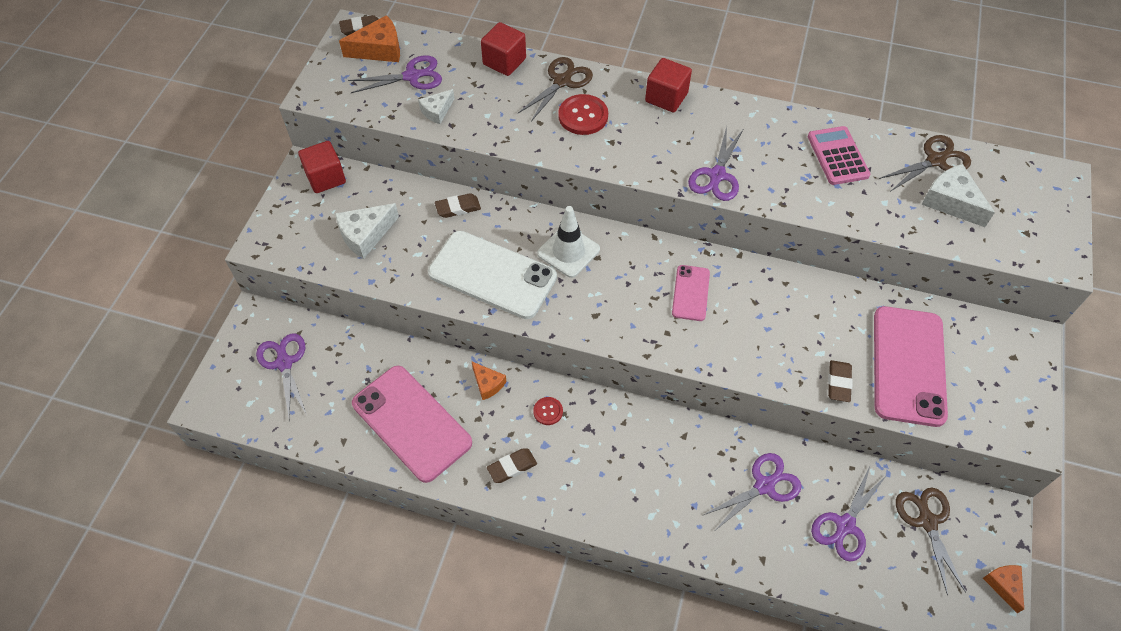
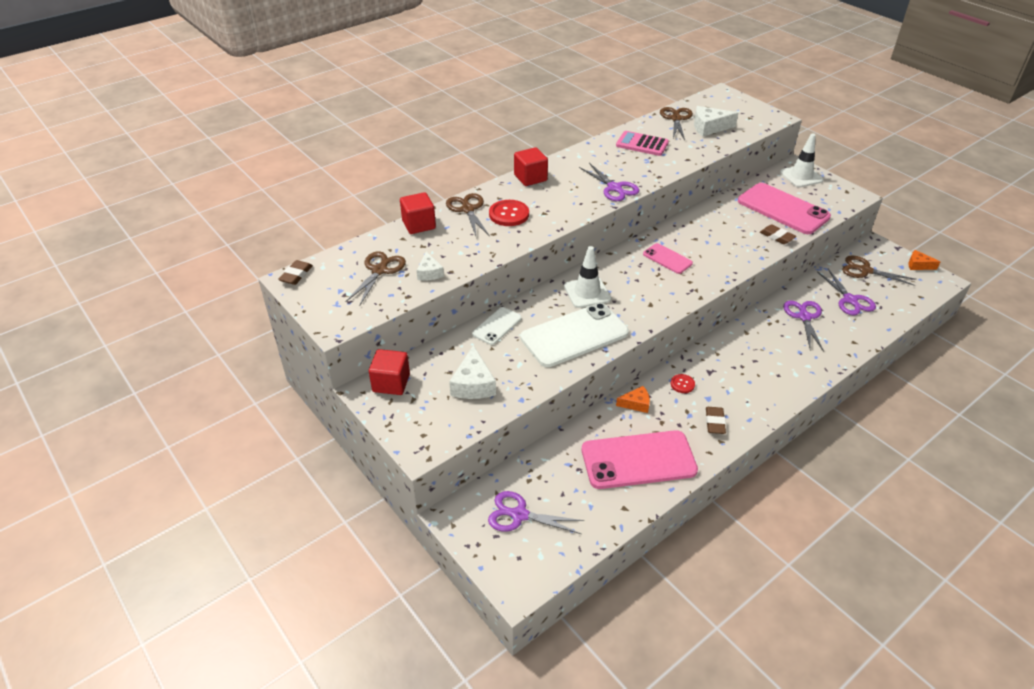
camera: 55 degrees left, 15 degrees down
(379, 49) = (331, 275): orange cheese -> none
(412, 76) = (379, 270): purple scissors -> brown scissors
(458, 208) = (497, 326): brown eraser -> white phone
(1010, 356) = (801, 176): none -> white traffic cone

